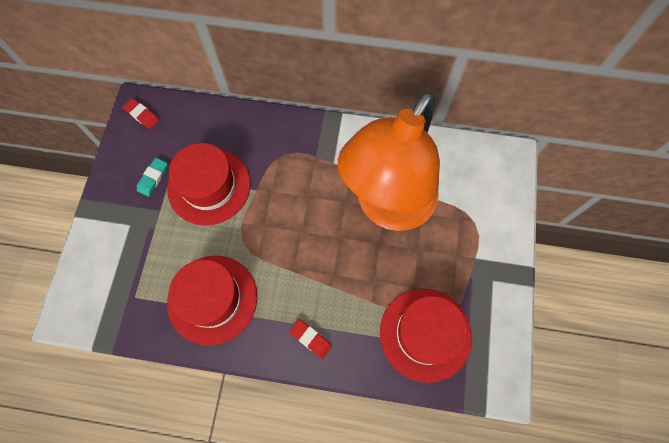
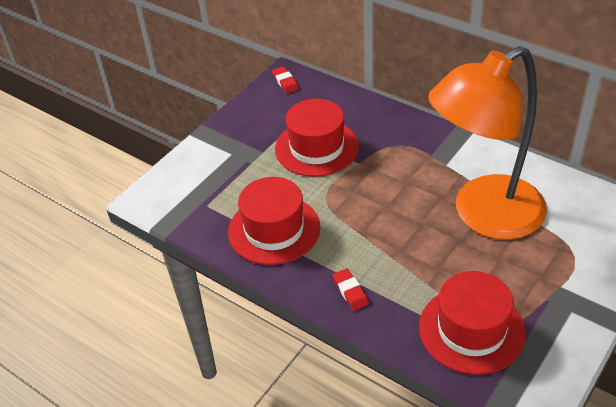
camera: 30 degrees right, 25 degrees down
(153, 178) = (270, 127): turquoise eraser -> none

